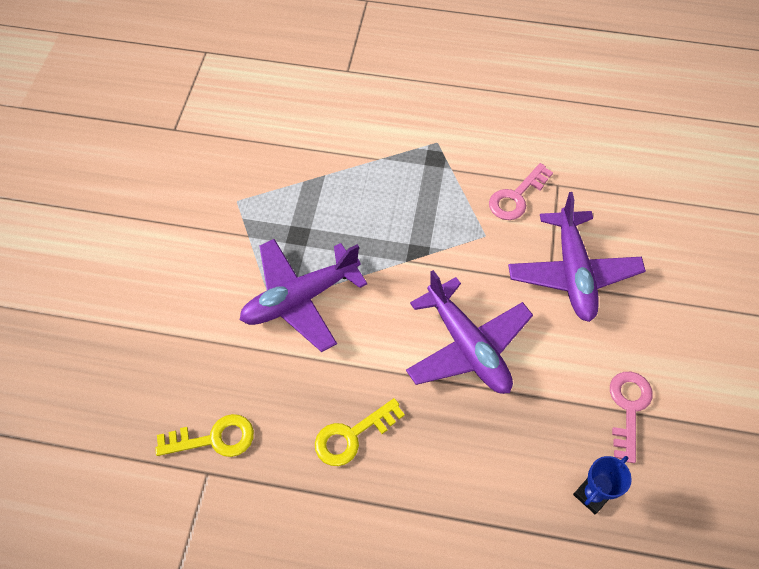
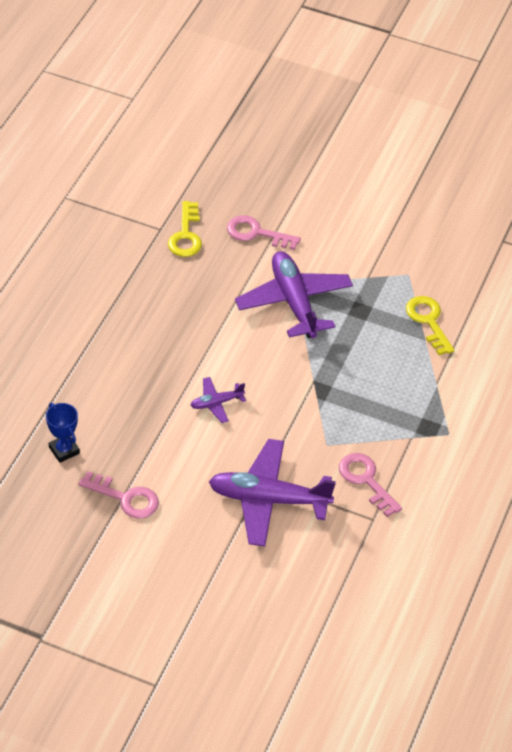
camera: 100 degrees right, 10 degrees down
(198, 358) = (256, 233): none -> pink key
(352, 435) = (162, 314): yellow key -> yellow key (428, 321)
(467, 346) = (216, 403): purple plane -> purple plane, size x0.47

